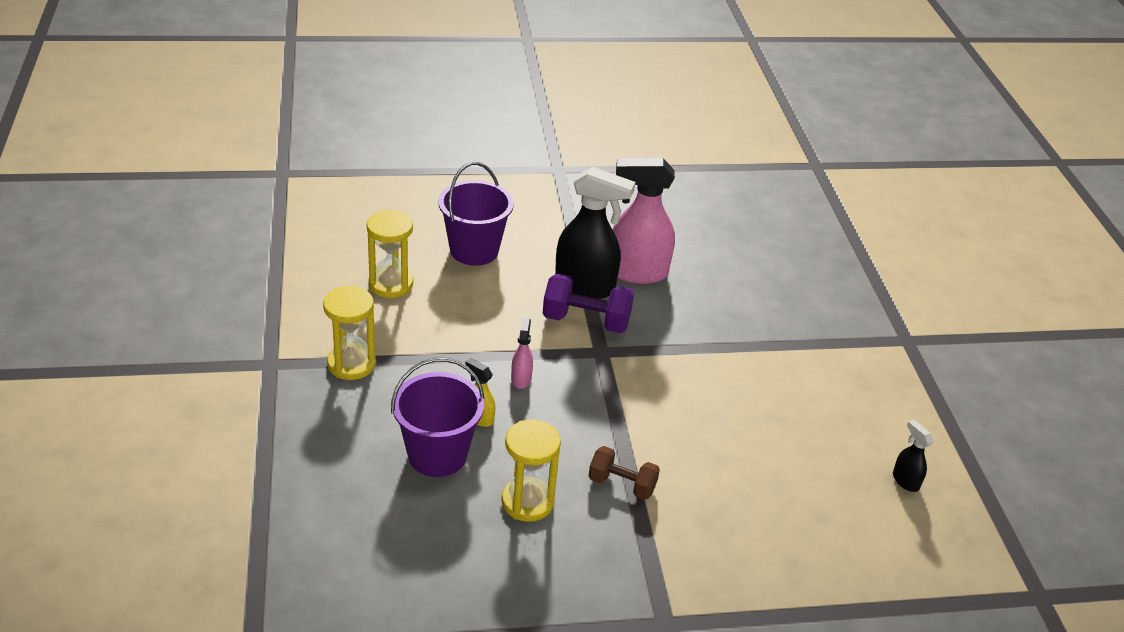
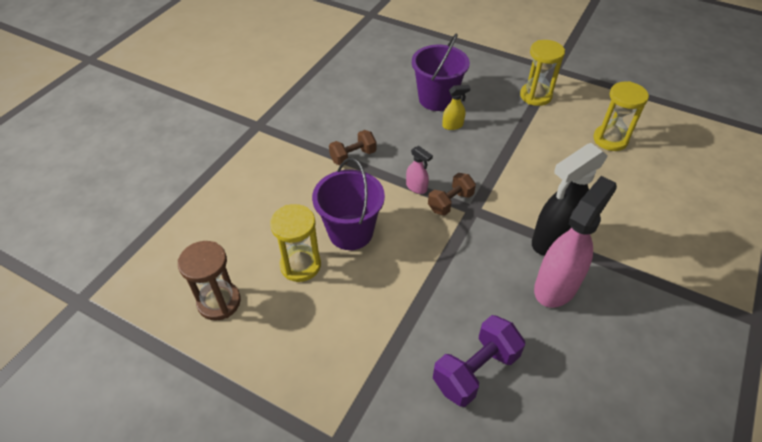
camera: 130 degrees right, 10 degrees up
(474, 250) = (635, 198): purple bucket -> purple bucket (350, 232)
(521, 379) = (473, 157): pink spray bottle -> pink spray bottle (416, 187)
(527, 501) = (375, 116): yellow hourglass -> yellow hourglass (300, 265)
(586, 321) = (511, 219): purple dumbbell -> purple dumbbell (475, 370)
(609, 371) = (450, 202): none -> brown dumbbell
(905, 481) = (219, 302): black spray bottle -> brown hourglass

